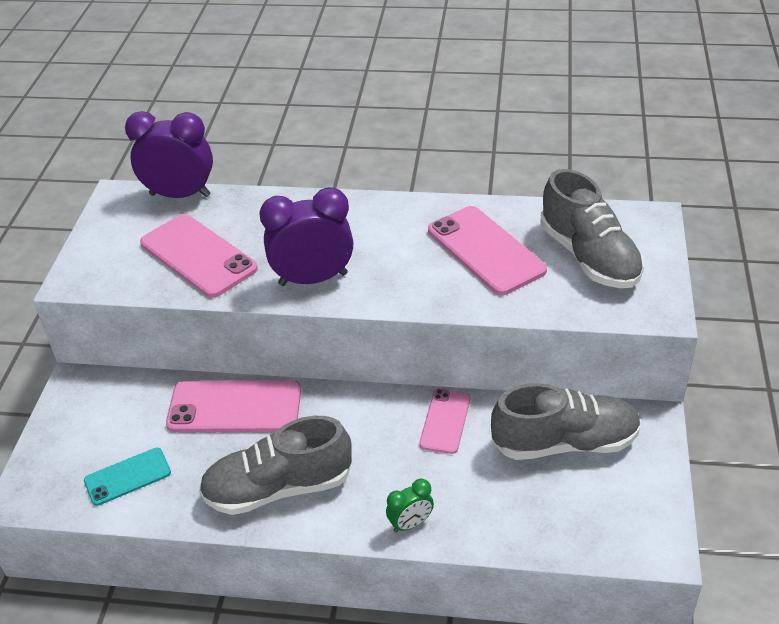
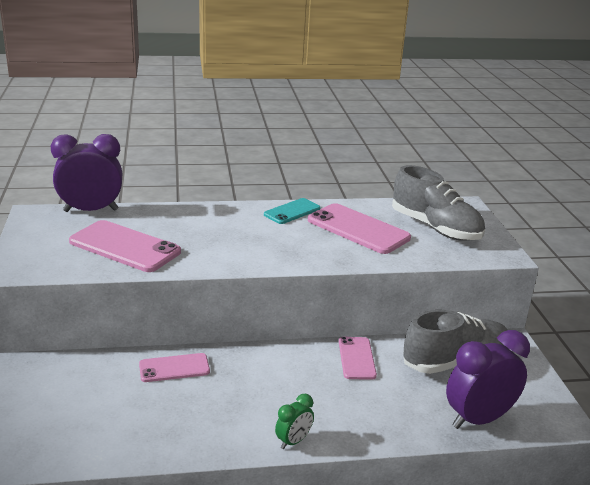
camera: 20 degrees left, 15 degrees down
(127, 477) = (93, 431): turquoise phone -> turquoise phone (292, 211)
(234, 407) = (174, 368): pink phone -> pink phone, size x0.59
(278, 488) = (238, 421): grey shoe -> none
(313, 279) = (231, 254): purple clock -> purple clock (478, 419)
(410, 523) = (363, 431): green clock -> green clock (293, 441)

